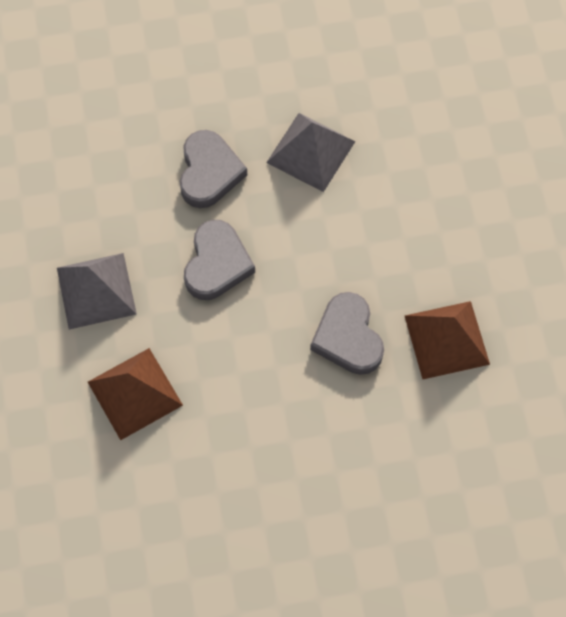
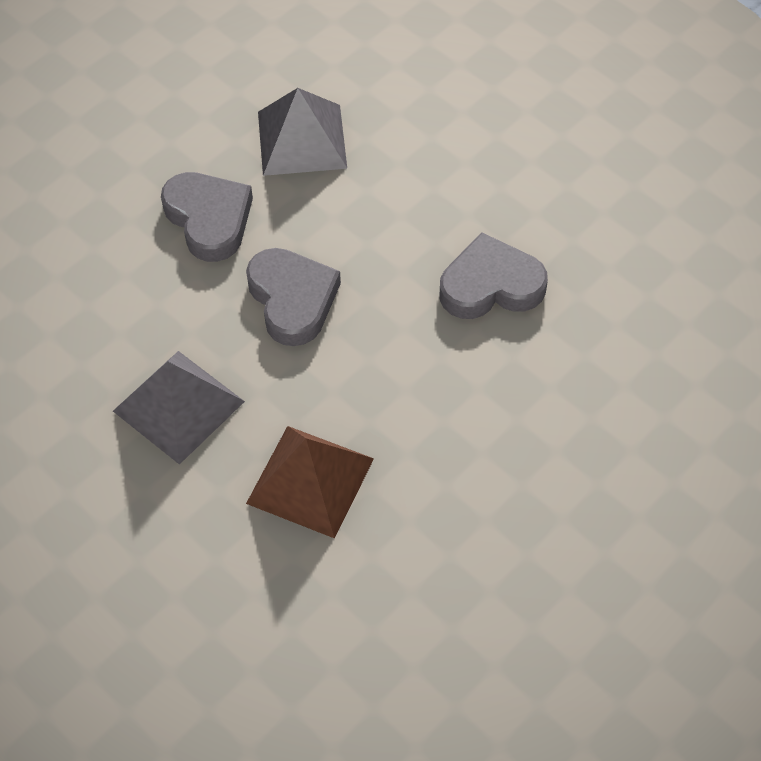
camera: 35 degrees left, 10 degrees down
(348, 337) = (491, 285): grey heart -> grey heart turned 135 degrees clockwise
(447, 339) = (590, 227): brown pyramid -> none

